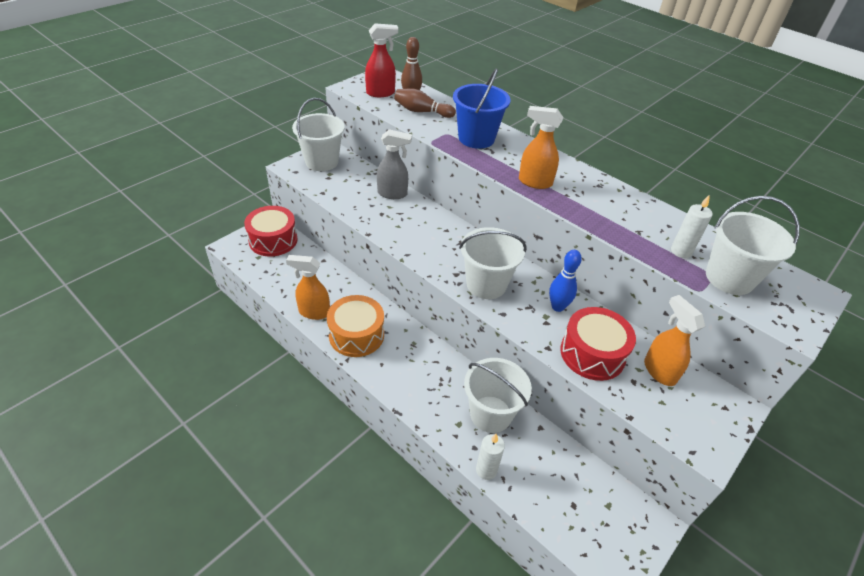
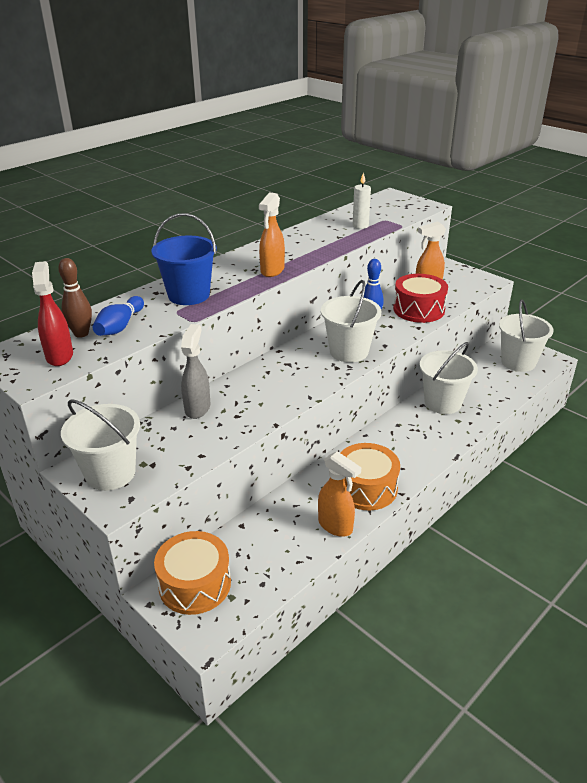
camera: 85 degrees left, 10 degrees down
(273, 240) = (195, 584): red drum -> orange drum
(314, 312) = (335, 526): orange spray bottle -> orange spray bottle turned 60 degrees counterclockwise
(422, 111) = (120, 326): brown bowling pin -> blue bowling pin
(486, 470) = (497, 408): white candle -> none
(729, 278) = (386, 215): white bucket -> white bucket (518, 362)

